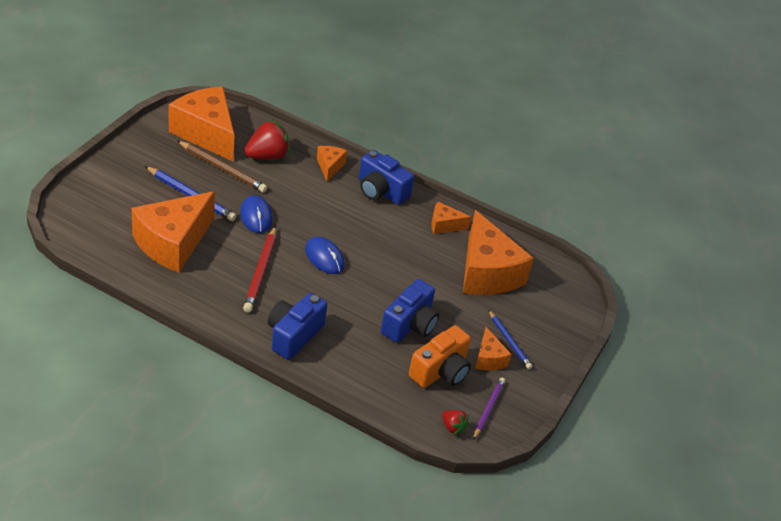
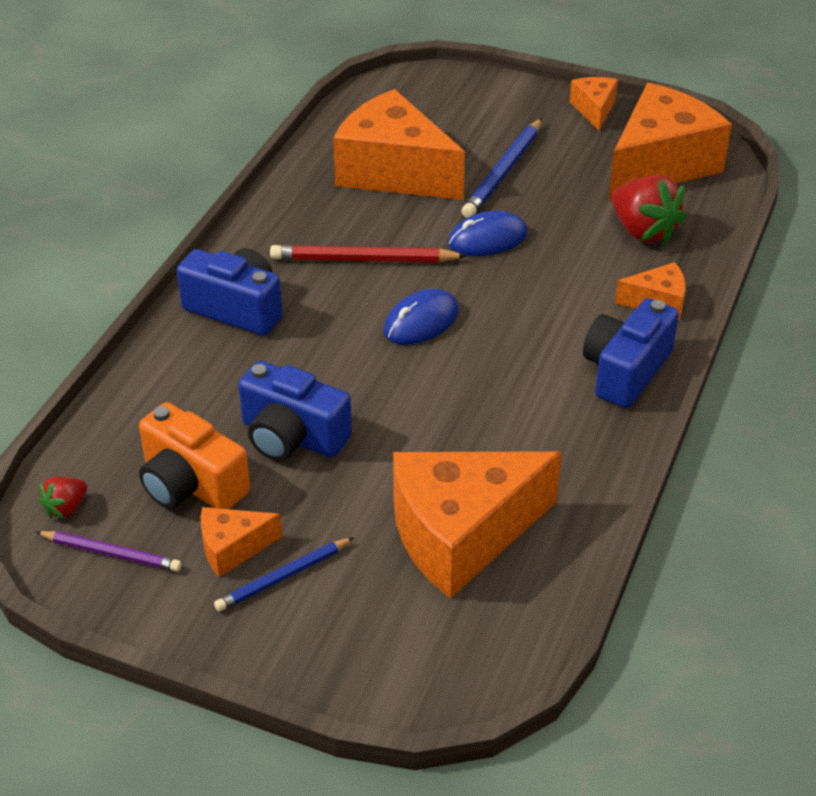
camera: 90 degrees right, 0 degrees up
(222, 169) = (583, 191): brown pencil -> none
(444, 225) = (571, 464): orange cheese -> orange cheese (594, 110)

